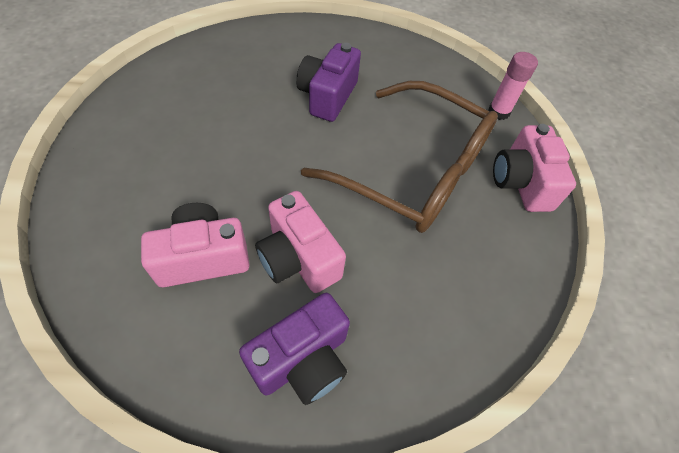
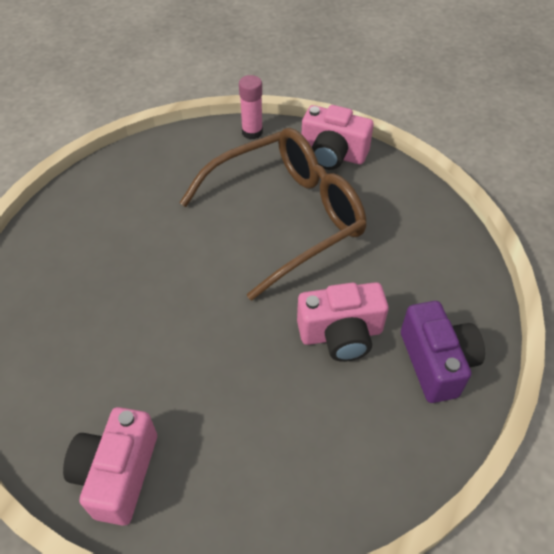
camera: 60 degrees left, 5 degrees down
(203, 257) = (308, 411): pink camera -> pink camera (117, 473)
(327, 96) = (158, 245): purple camera -> none

